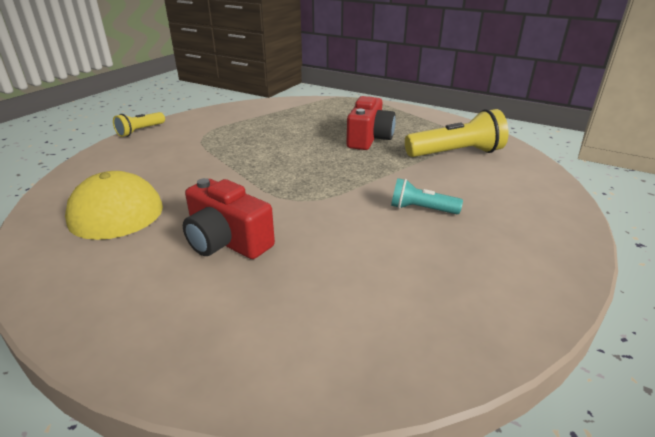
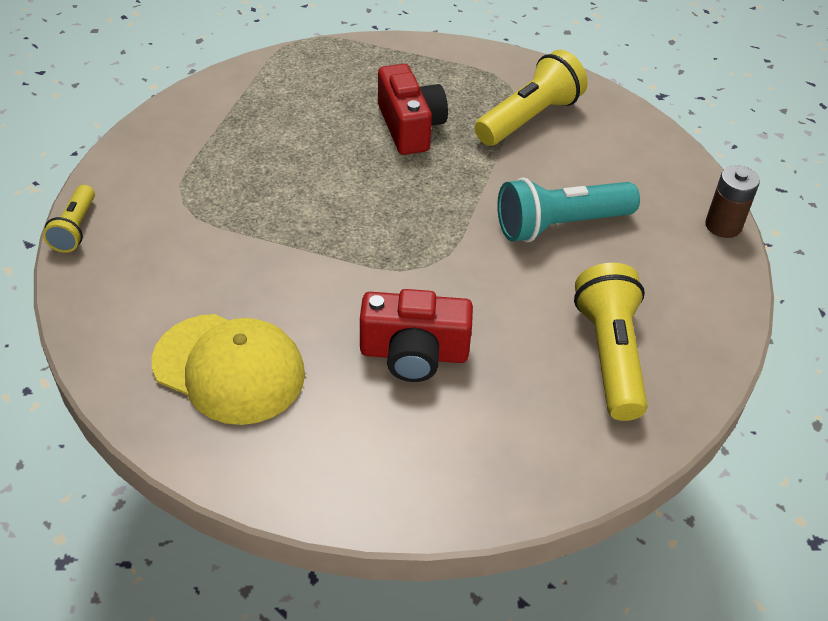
camera: 35 degrees left, 15 degrees up
(376, 303) = (610, 355): none -> yellow flashlight
(421, 209) = (560, 225): turquoise flashlight -> turquoise flashlight, size x1.75
(576, 254) = (723, 226): none -> brown battery

